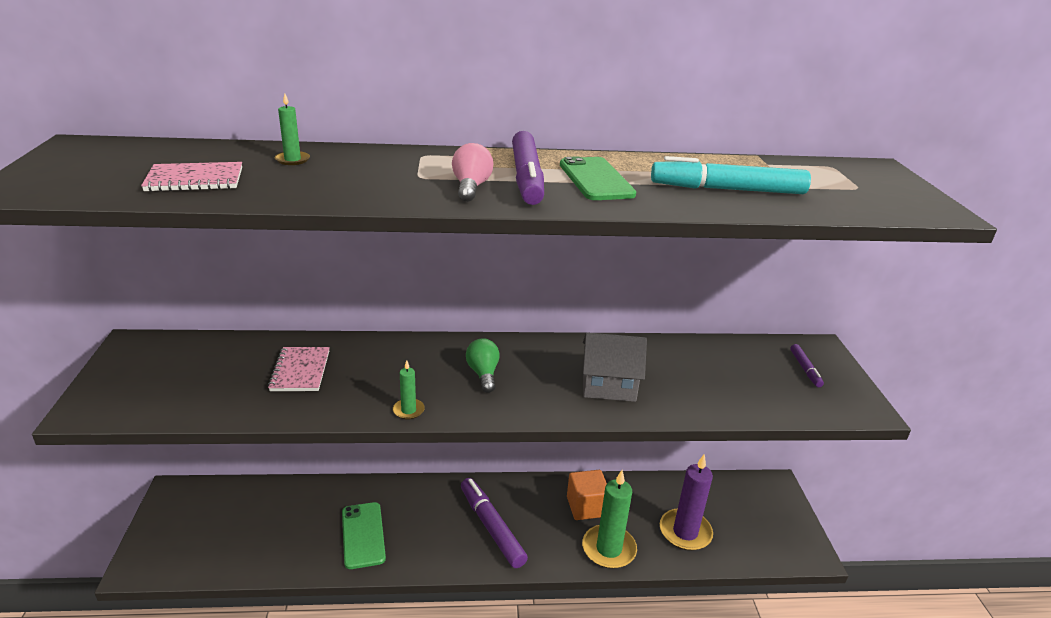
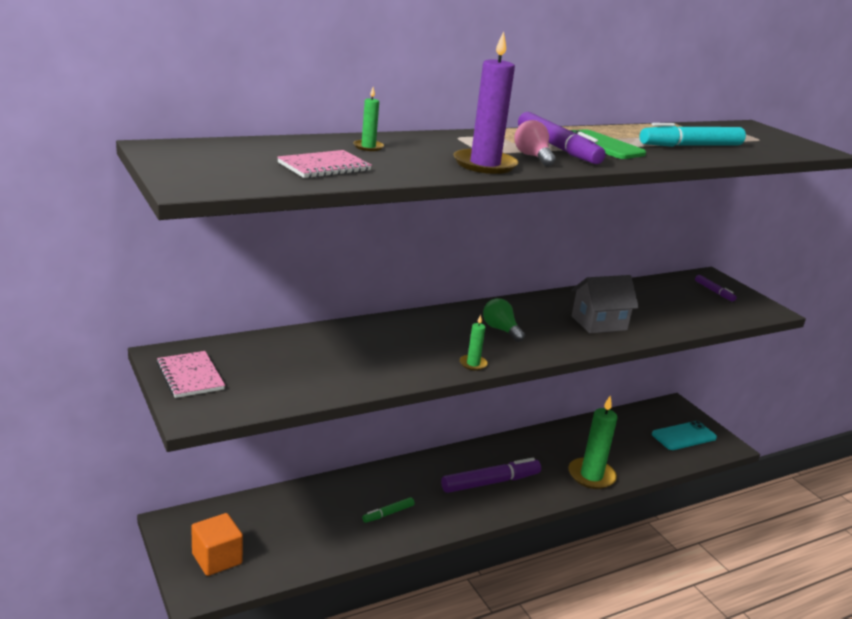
camera: 25 degrees left, 5 degrees down
(300, 371) = (351, 351): pink notebook -> pink notebook (190, 376)
(363, 535) = (388, 514): green phone -> green marker
(491, 527) = (490, 482): purple marker -> purple marker turned 120 degrees clockwise
(586, 506) = (552, 450): orange cube -> orange cube (217, 559)
(685, 532) = (636, 451): purple candle -> purple candle (485, 164)
(759, 527) = (683, 436): none -> turquoise phone

